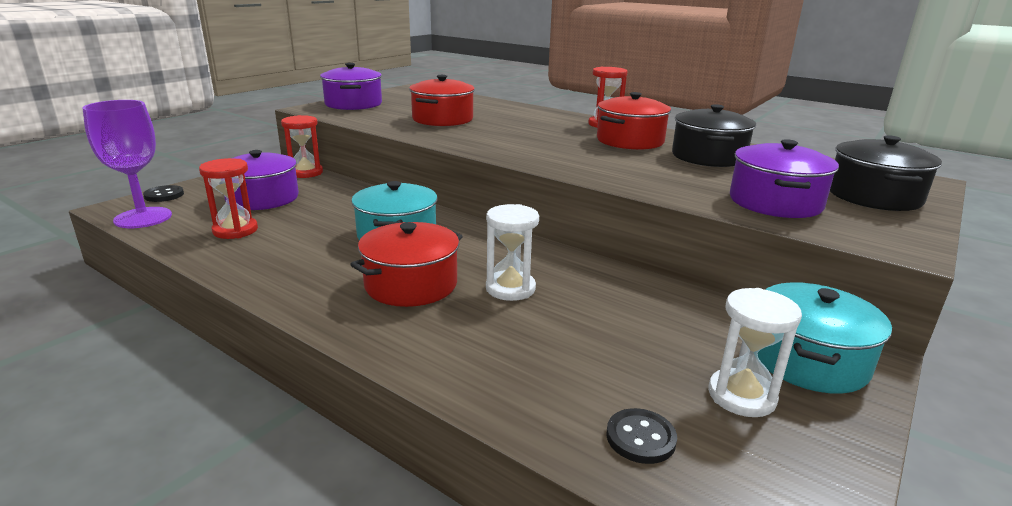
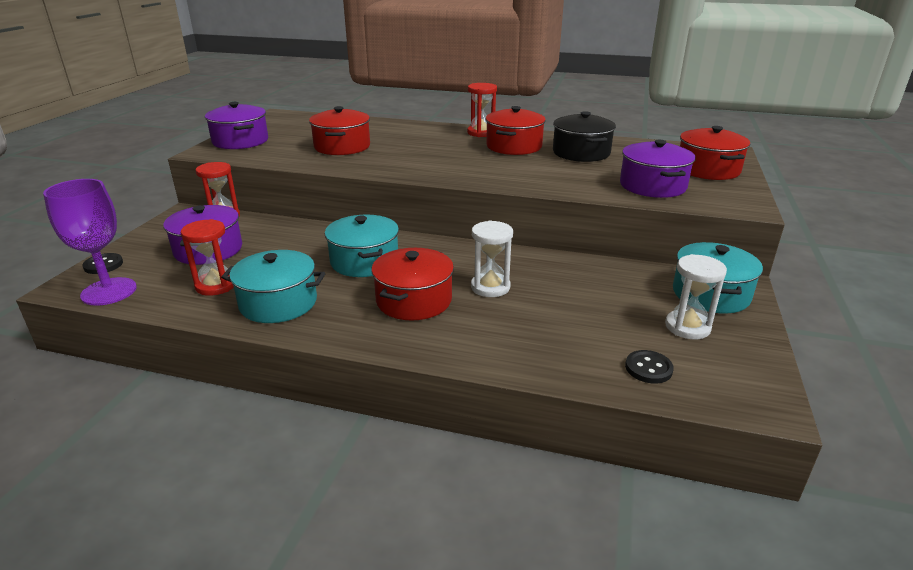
camera: 20 degrees left, 5 degrees up
(274, 258) = (278, 303): none -> turquoise pot
(874, 196) = (708, 169): black pot -> red pot

